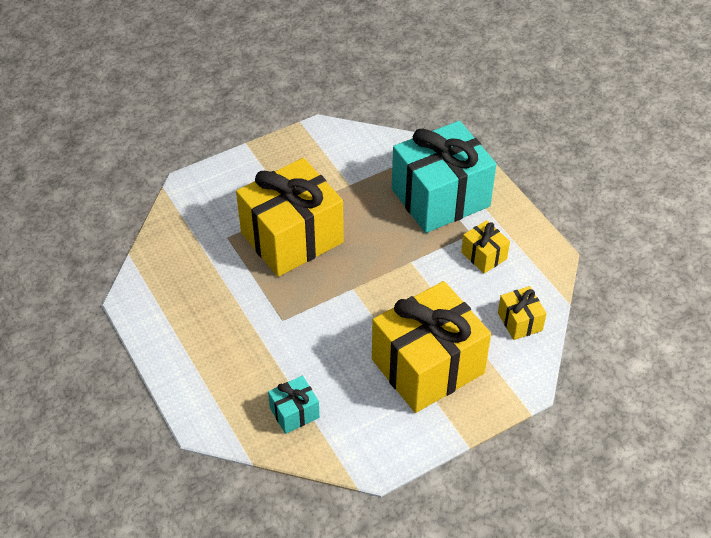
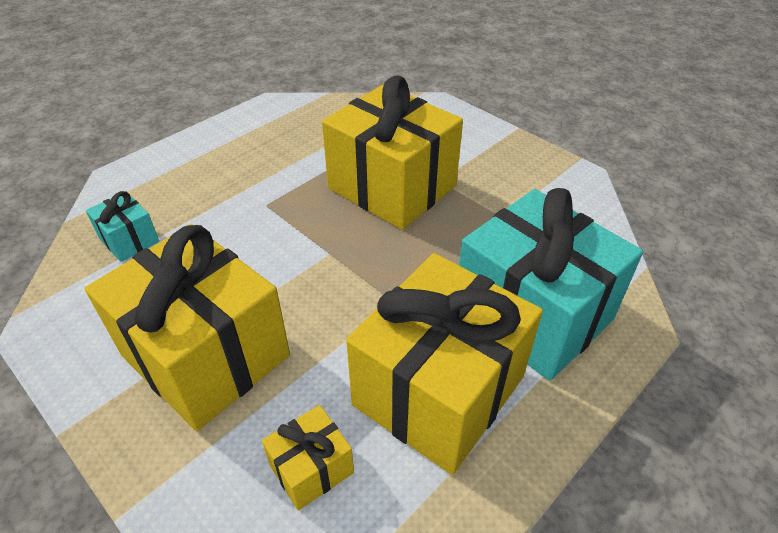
camera: 75 degrees right, 5 degrees down
(484, 255) = (439, 390): yellow gift -> yellow gift, size x2.28

